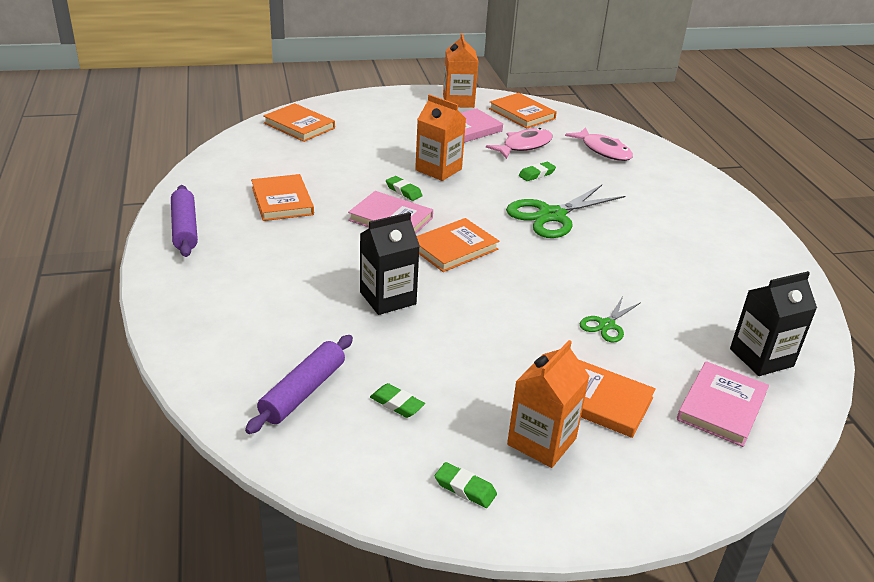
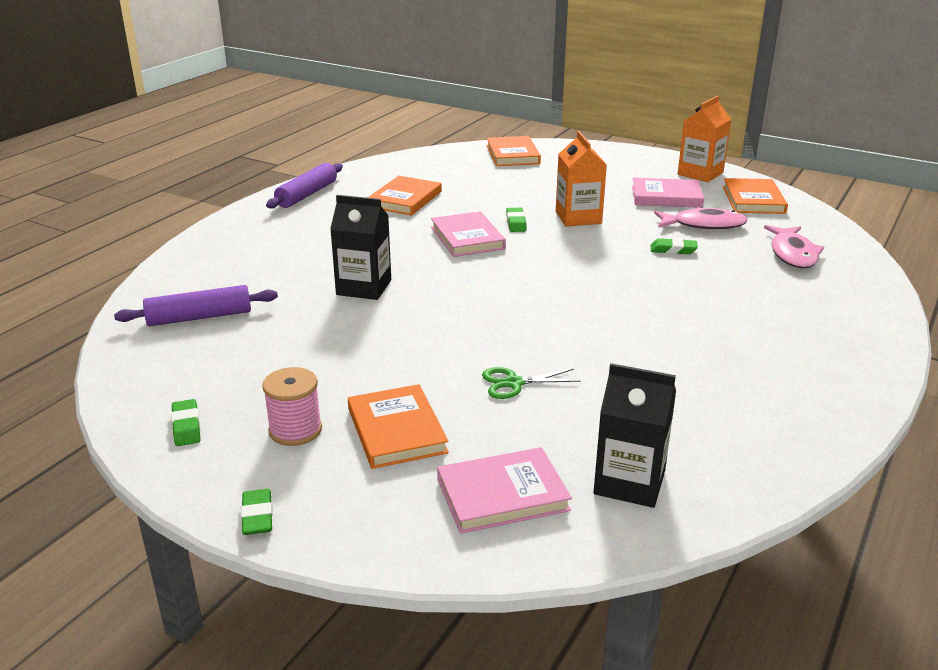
camera: 45 degrees right, 5 degrees down
(397, 404) = (242, 353): green eraser -> green eraser (257, 516)
(454, 248) = (482, 276): orange book -> none
(541, 441) = (295, 430): orange carton -> pink spool
(552, 215) = (625, 285): green scissors -> none

